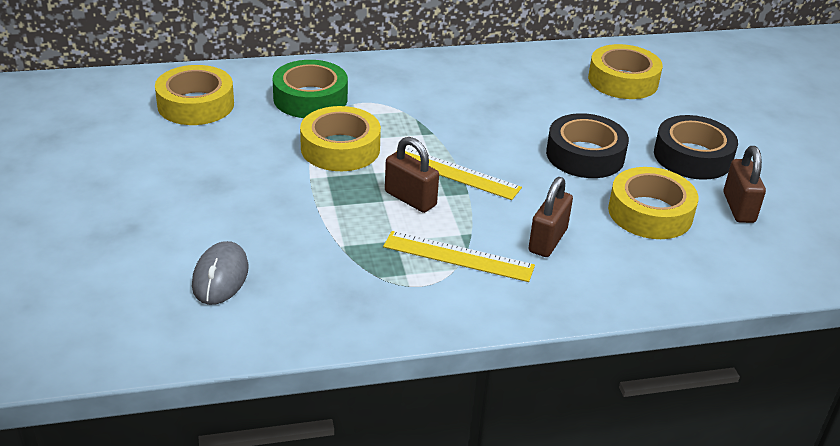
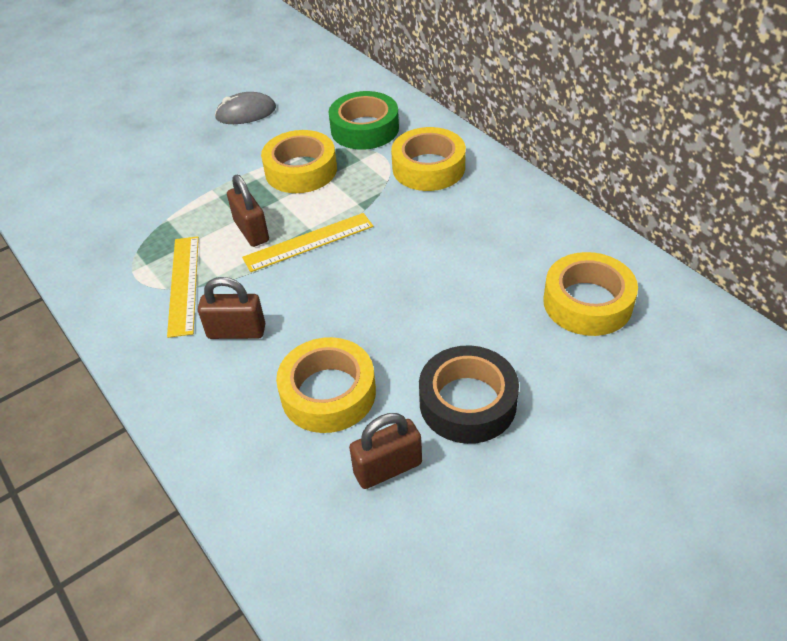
camera: 70 degrees right, 10 degrees up
(196, 104) = (310, 86): yellow tape -> yellow tape (428, 168)
(220, 277) = (102, 181): grey mouse -> grey mouse (246, 113)
(410, 199) = (251, 231): brown padlock -> brown padlock turned 45 degrees counterclockwise
(455, 173) = (309, 242): yellow ruler -> yellow ruler turned 60 degrees clockwise
(585, 155) = (402, 316): black tape -> none

